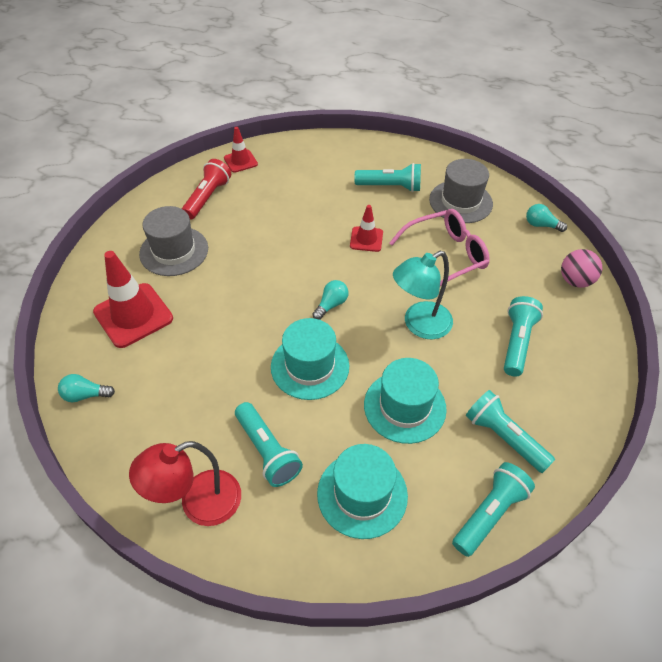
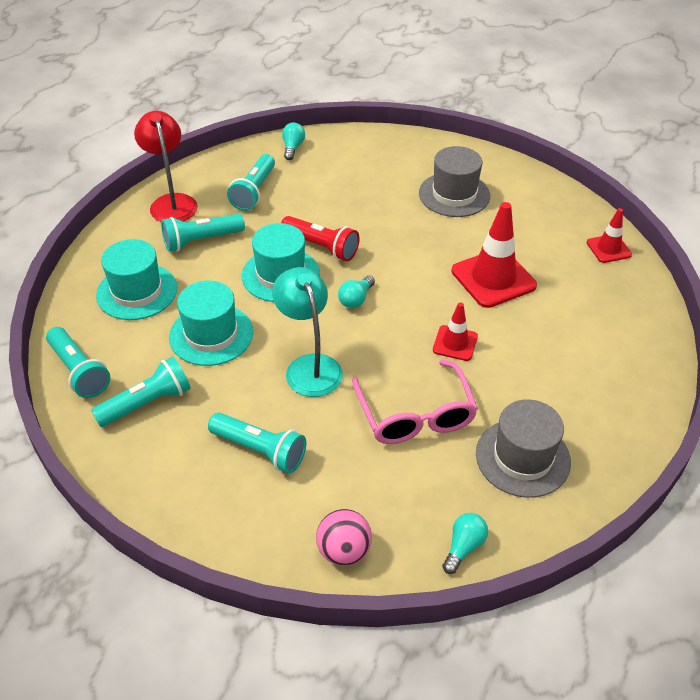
camera: 100 degrees right, 5 degrees down
(133, 315) = (373, 170): red traffic cone -> red traffic cone (493, 278)
(207, 197) = (539, 219): red flashlight -> red flashlight (321, 247)
(331, 305) = (356, 299): turquoise light bulb -> turquoise light bulb turned 75 degrees clockwise
(390, 187) = (557, 384): turquoise flashlight -> turquoise flashlight (254, 192)

